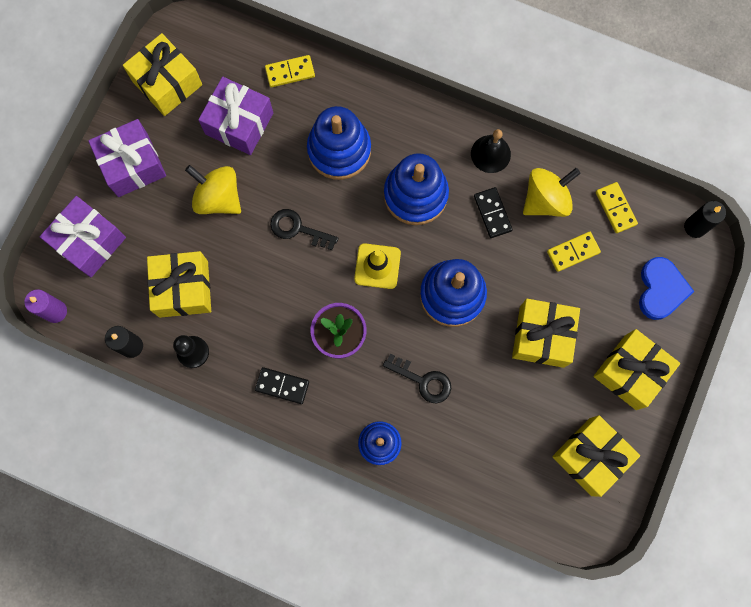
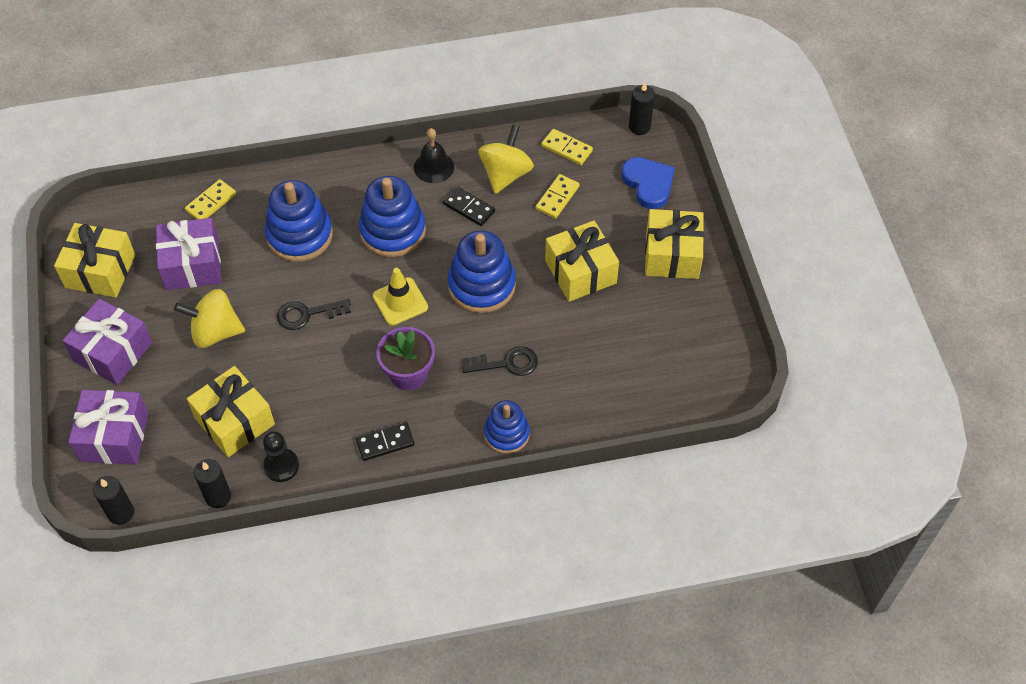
camera: 35 degrees left, 20 degrees down
(55, 311) = (121, 513): purple candle -> black candle
(590, 456) = (690, 334): yellow gift -> none

